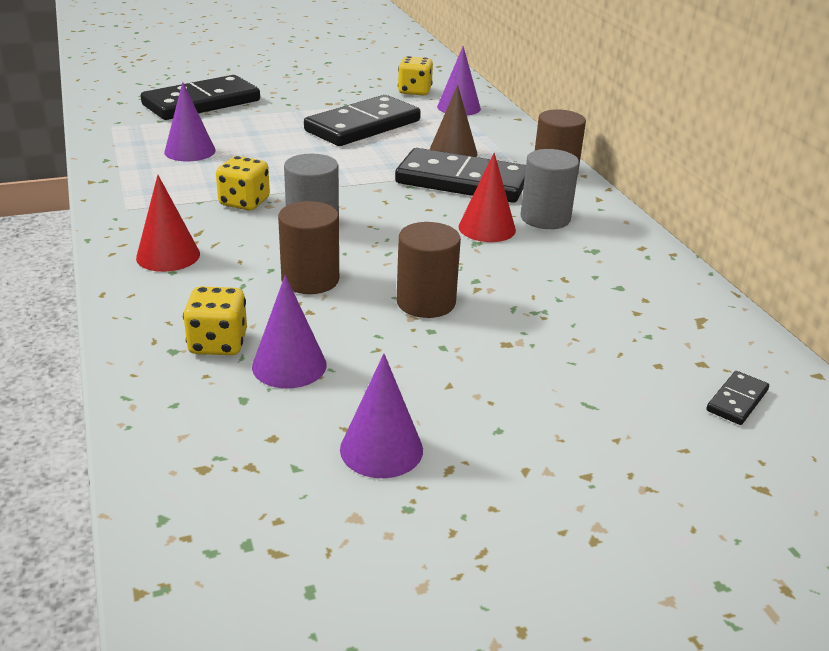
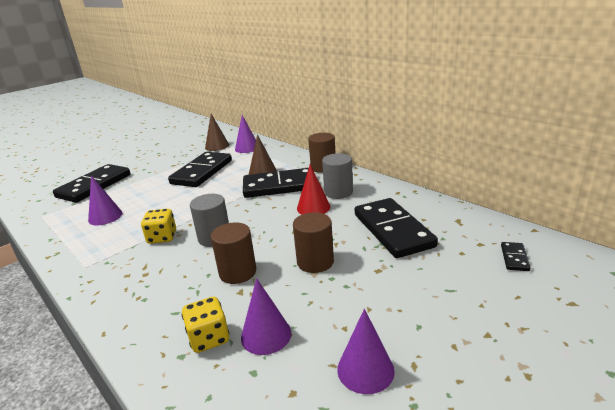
camera: 20 degrees left, 5 degrees down
(168, 255) = (134, 289): red cone -> none
(414, 91) = (217, 146): yellow dice -> brown cone
(579, 299) = (392, 230): none -> black domino

